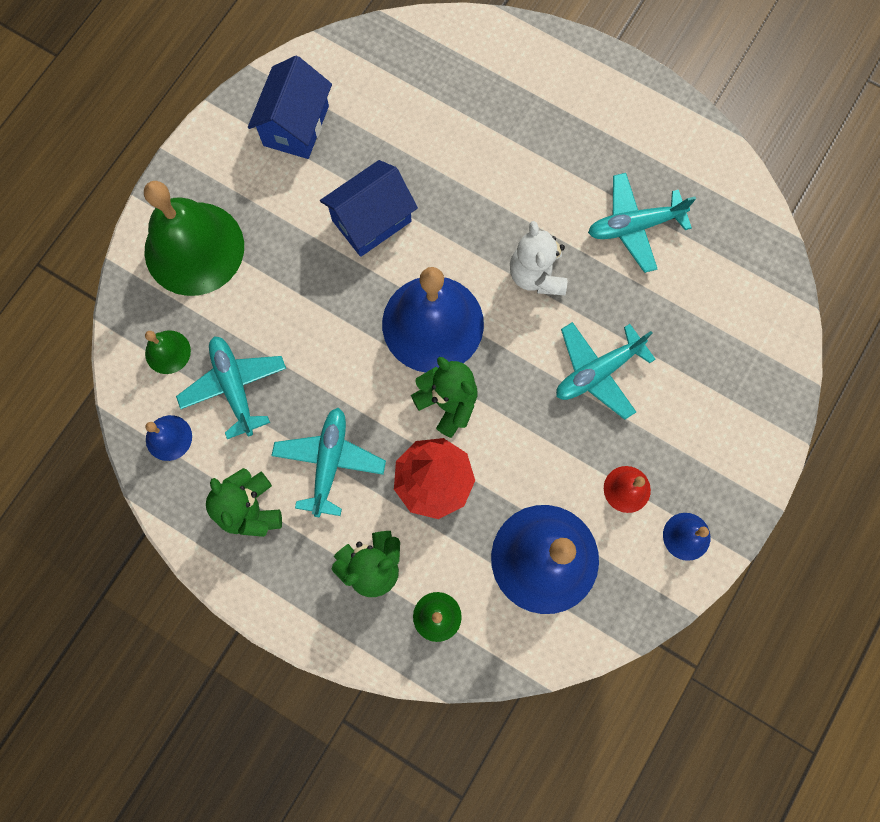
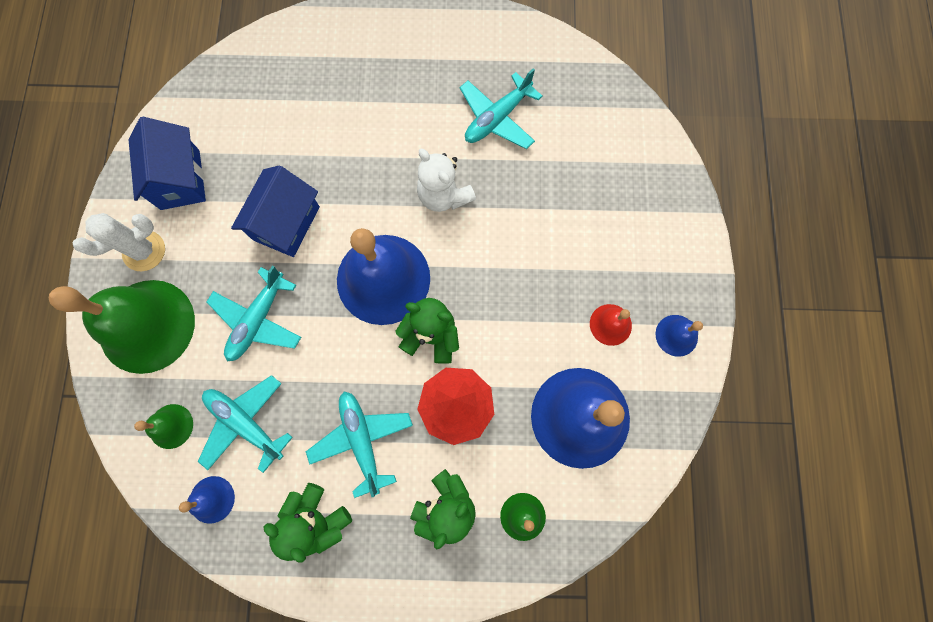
camera: 30 degrees left, 0 degrees up
(228, 177) = (144, 251): none -> white cactus
(598, 372) = (535, 245): turquoise plane -> turquoise plane (258, 319)

